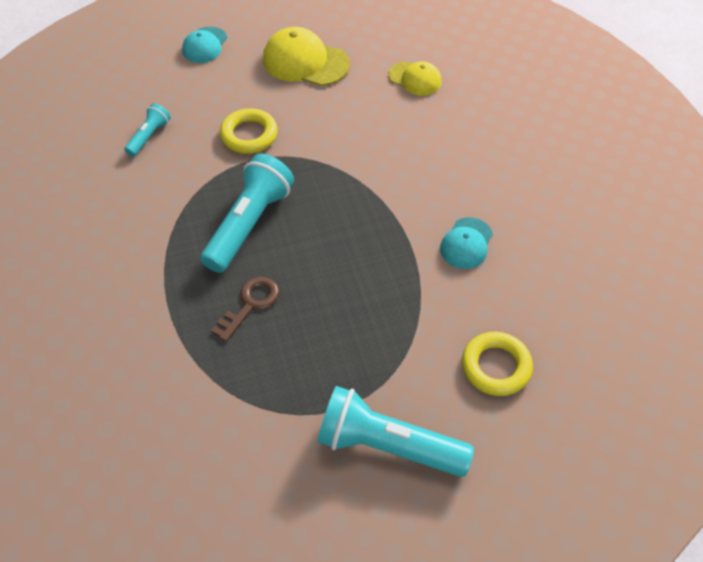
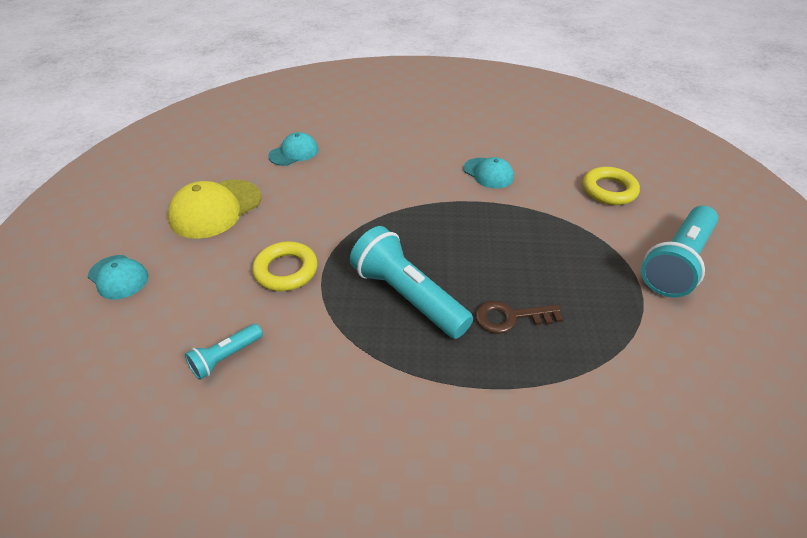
camera: 70 degrees left, 10 degrees down
(149, 136) = (226, 357): turquoise flashlight -> turquoise flashlight turned 90 degrees counterclockwise
(250, 304) = (510, 317): brown key -> brown key turned 60 degrees counterclockwise
(415, 79) = (294, 152): yellow cap -> turquoise cap

